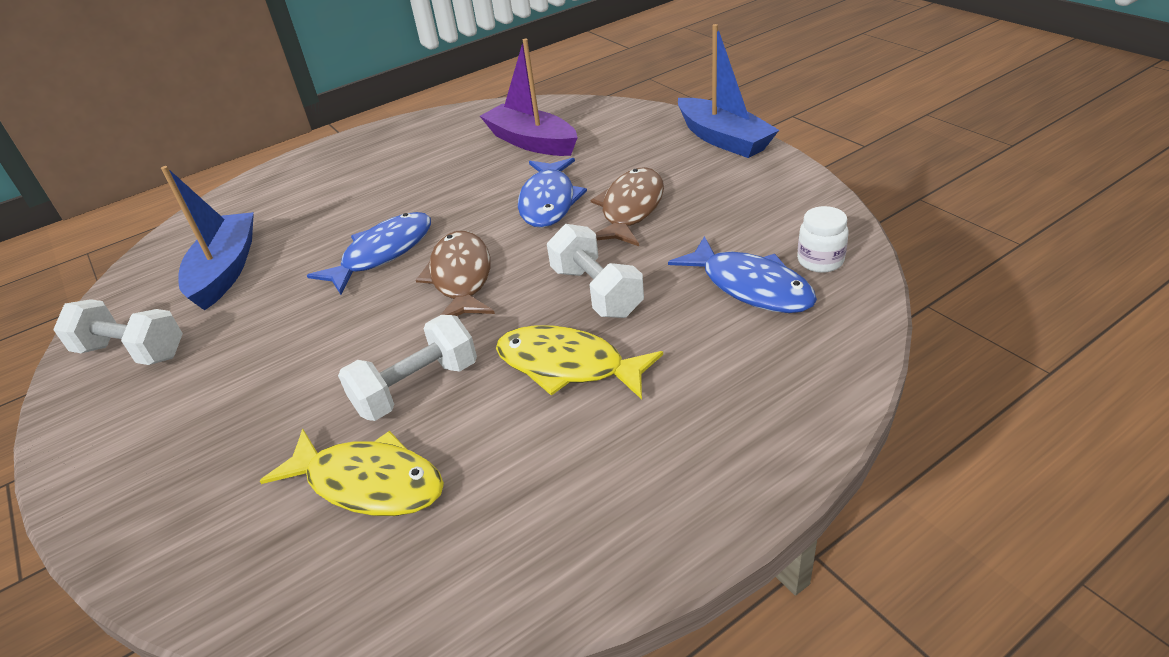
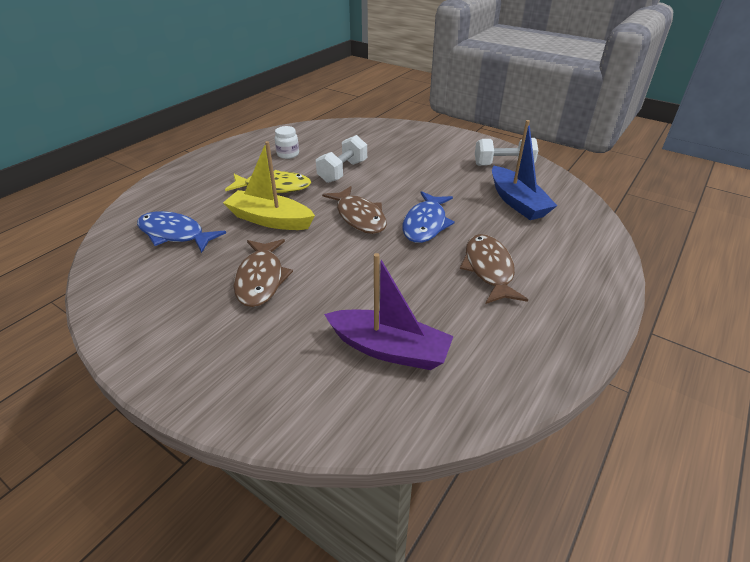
camera: 155 degrees right, 0 degrees up
(368, 483) = (338, 147): yellow fish -> none
(375, 191) = (489, 269): none -> brown fish
(548, 202) = (331, 277): blue fish -> none
(596, 292) = (270, 220): white dumbbell -> yellow boat
(723, 139) = (175, 379): blue boat -> none
(820, 261) = (124, 255): white jar -> white jar (288, 154)

